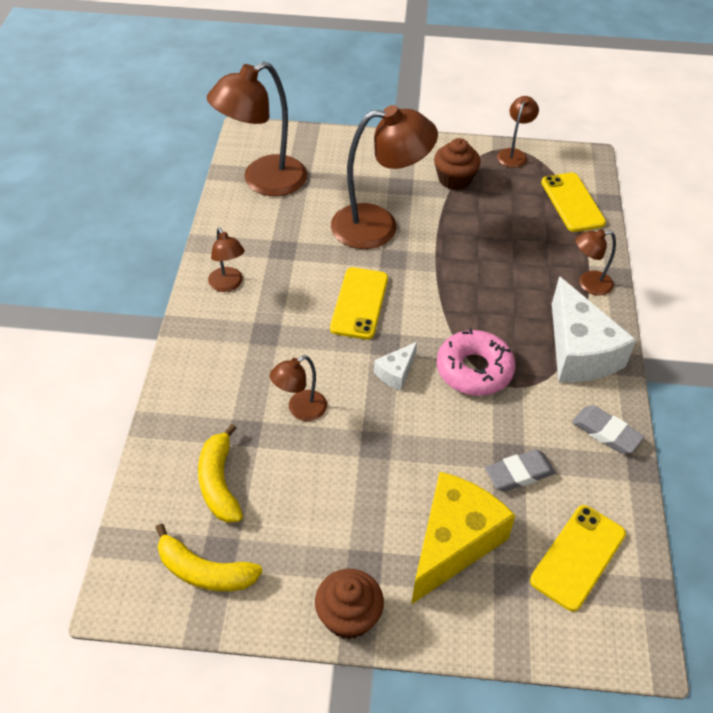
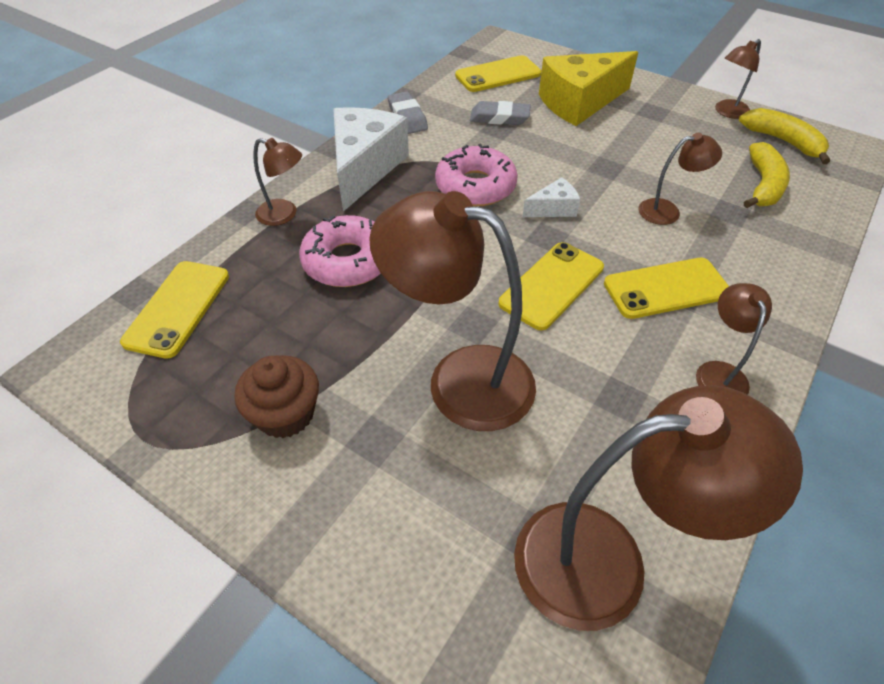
camera: 150 degrees left, 0 degrees up
(278, 332) = (666, 288): none -> yellow phone
(348, 616) = (676, 95): brown cupcake -> none
(507, 267) = (348, 261): none -> pink donut
(514, 154) = (150, 423): brown lamp -> brown lamp (727, 112)

